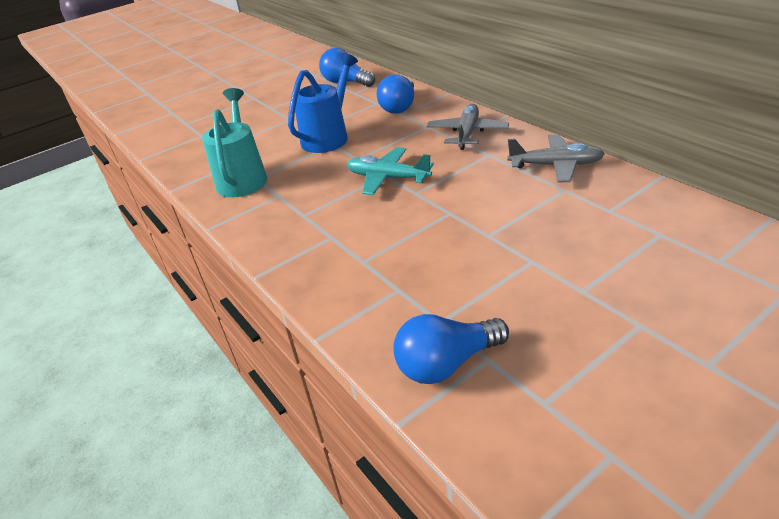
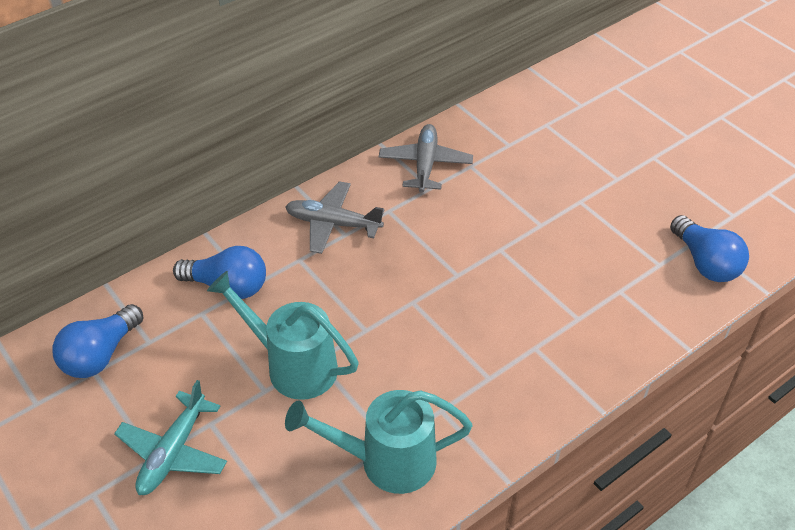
camera: 95 degrees left, 10 degrees up
(329, 137) = (293, 365): blue watering can -> turquoise watering can
(388, 178) = (421, 299): turquoise plane -> turquoise plane (173, 452)

